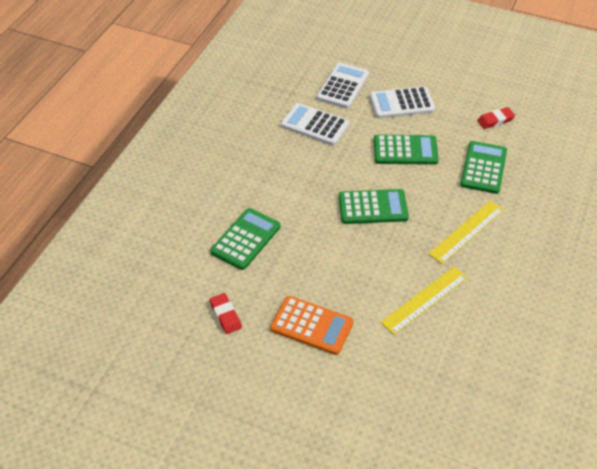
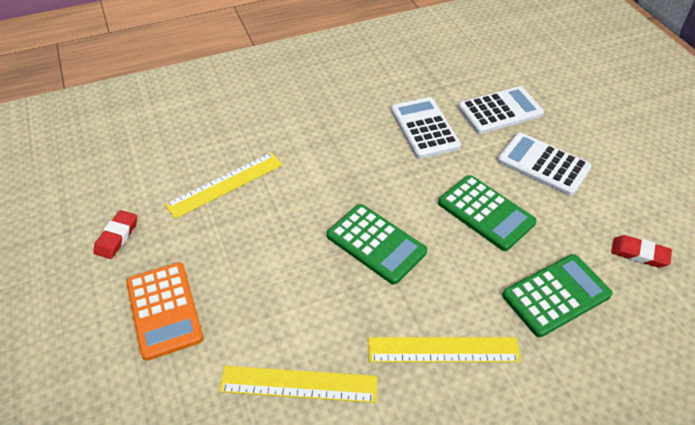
camera: 45 degrees right, 0 degrees up
(246, 239) = (225, 184): green calculator -> yellow ruler

